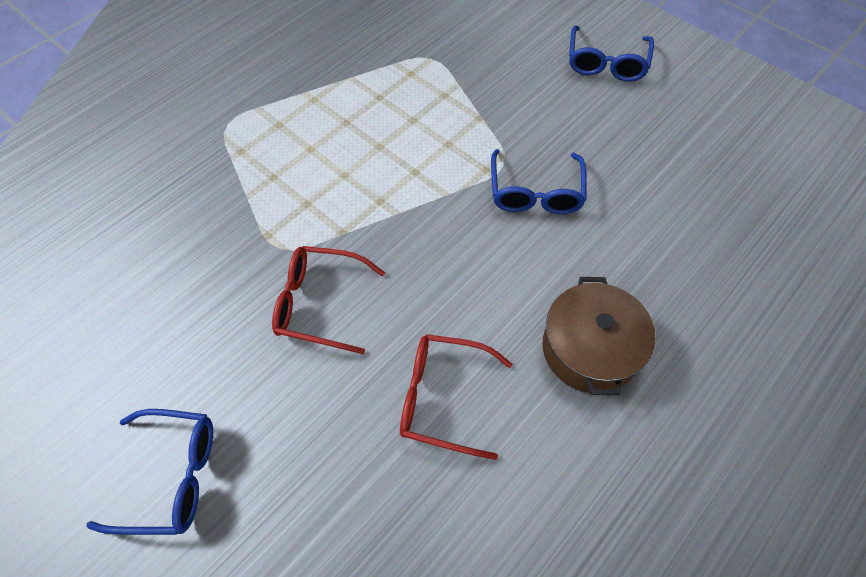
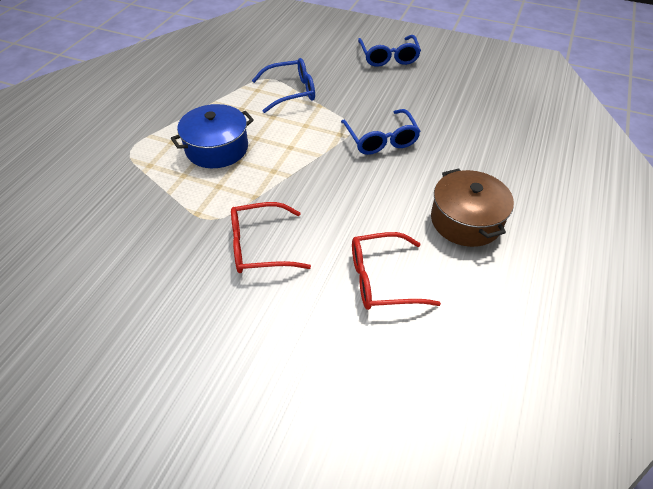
camera: 20 degrees left, 10 degrees down
(171, 476) = (195, 399): blue glasses -> blue glasses (291, 92)
(326, 149) = (217, 148): none -> blue pot

